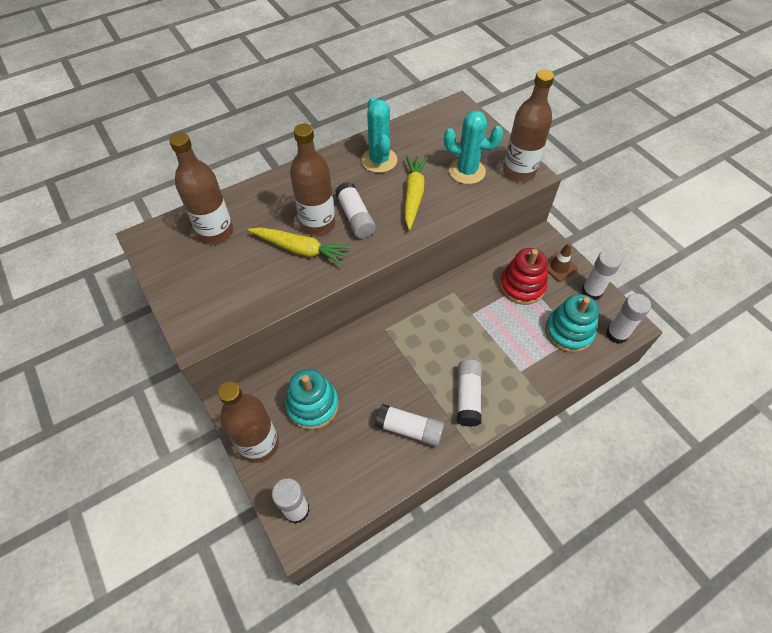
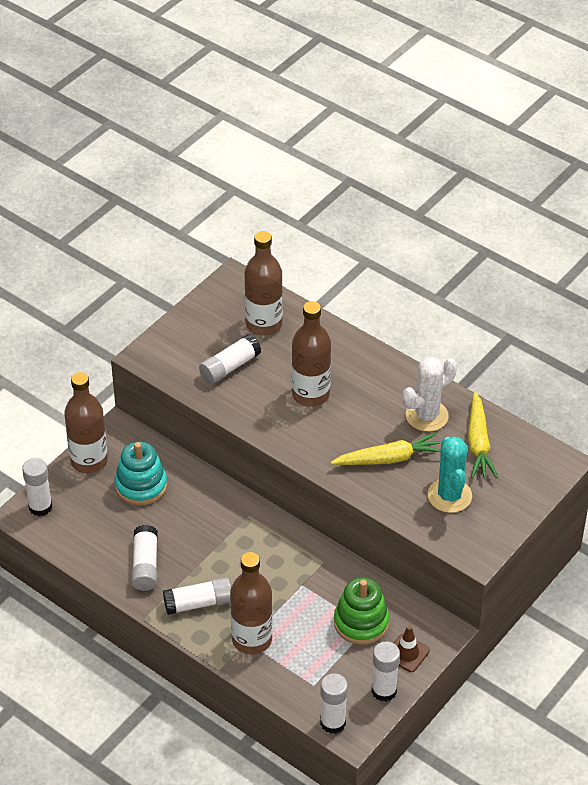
camera: 70 degrees right, 10 degrees down
(300, 249) = (271, 392): yellow carrot -> yellow carrot (478, 443)
(355, 217) = (333, 421): white glue stick -> white glue stick (230, 367)
(379, 160) = (427, 416): turquoise cactus -> white cactus
(519, 172) = (474, 543): brown bottle -> brown bottle (252, 639)
(522, 286) = (361, 622): red stacking toy -> green stacking toy
(568, 332) = (316, 676): turquoise stacking toy -> none

